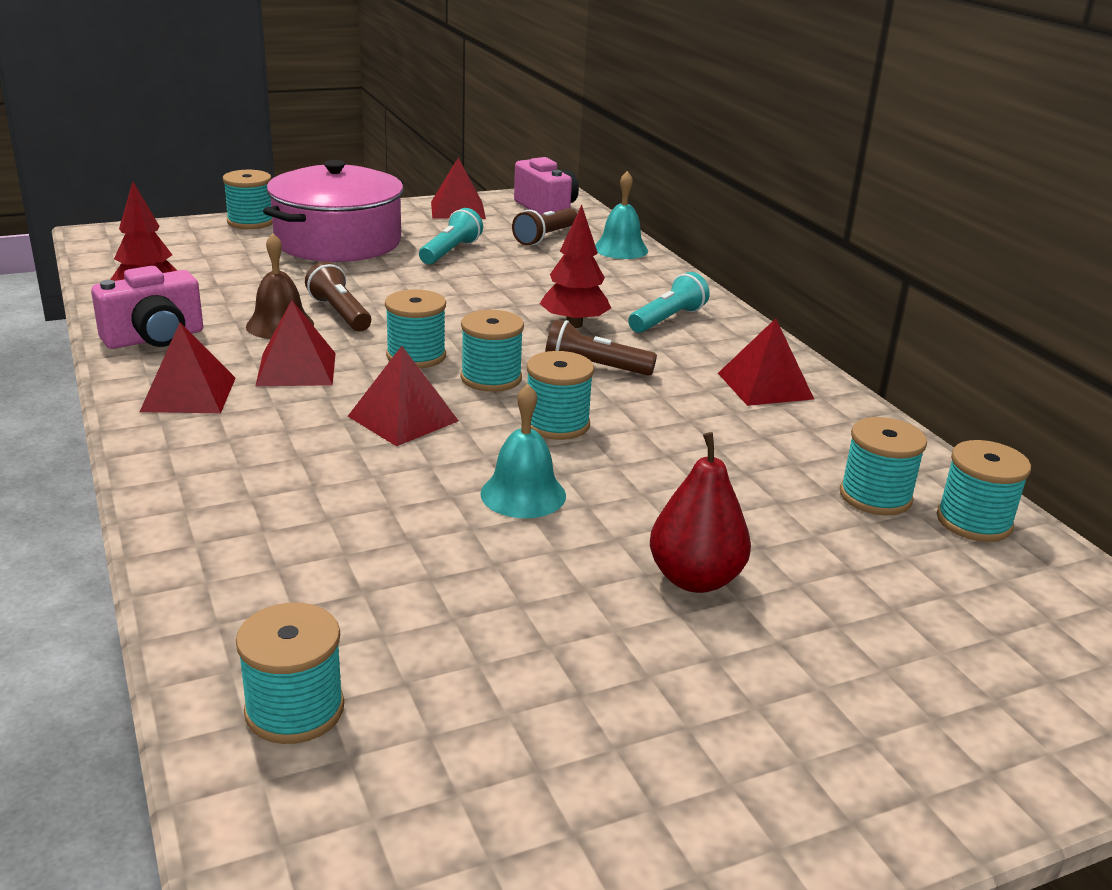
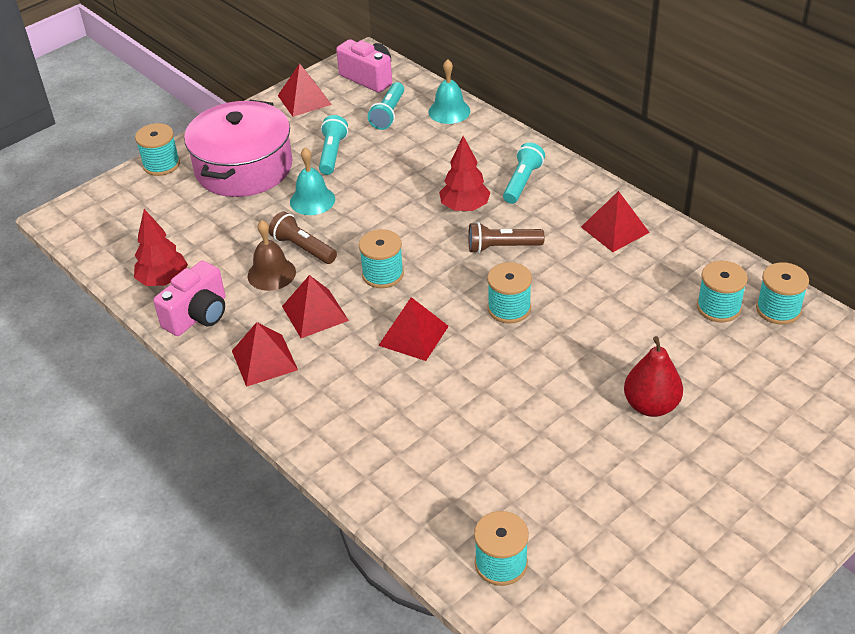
camera: 15 degrees left, 15 degrees up
(491, 378) = (444, 280): turquoise spool -> none
(523, 494) = (524, 374): turquoise bell -> turquoise bell (312, 200)
(545, 237) = (388, 114): brown flashlight -> turquoise flashlight

